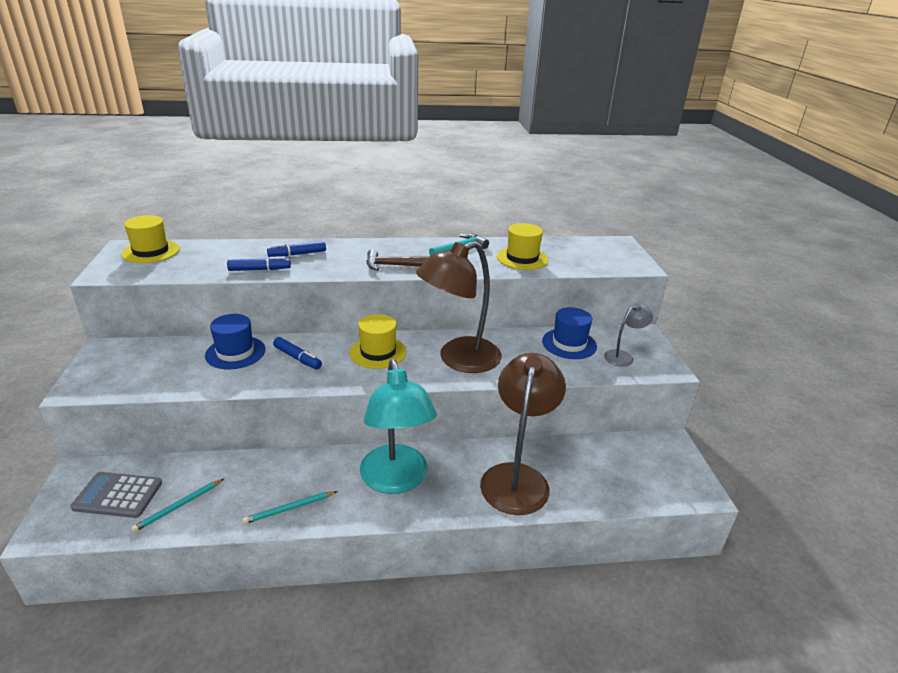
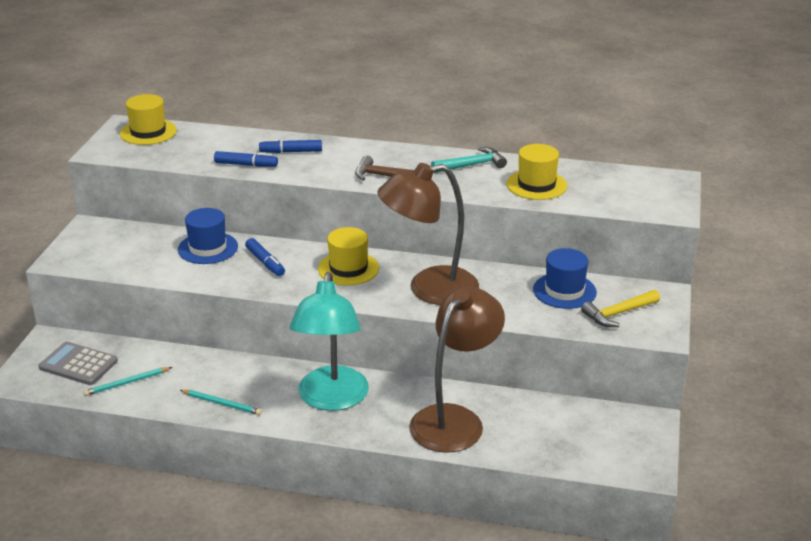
camera: 20 degrees right, 0 degrees up
(289, 509) = (222, 404): turquoise pencil -> turquoise pencil turned 150 degrees counterclockwise
(623, 356) = (618, 313): grey lamp -> yellow hammer

